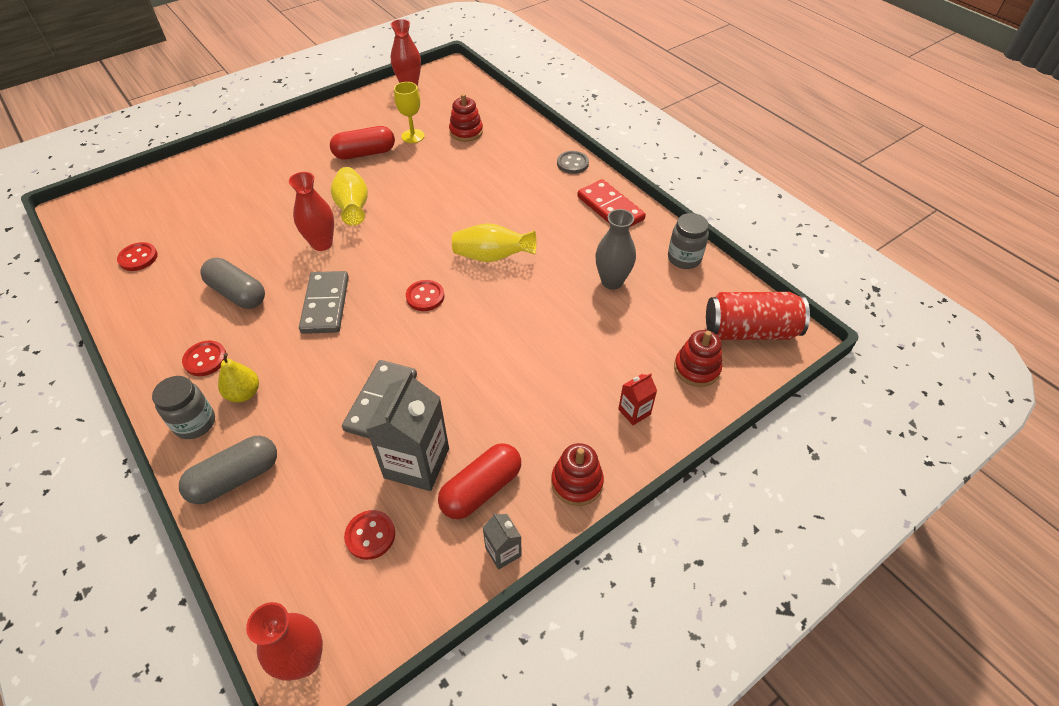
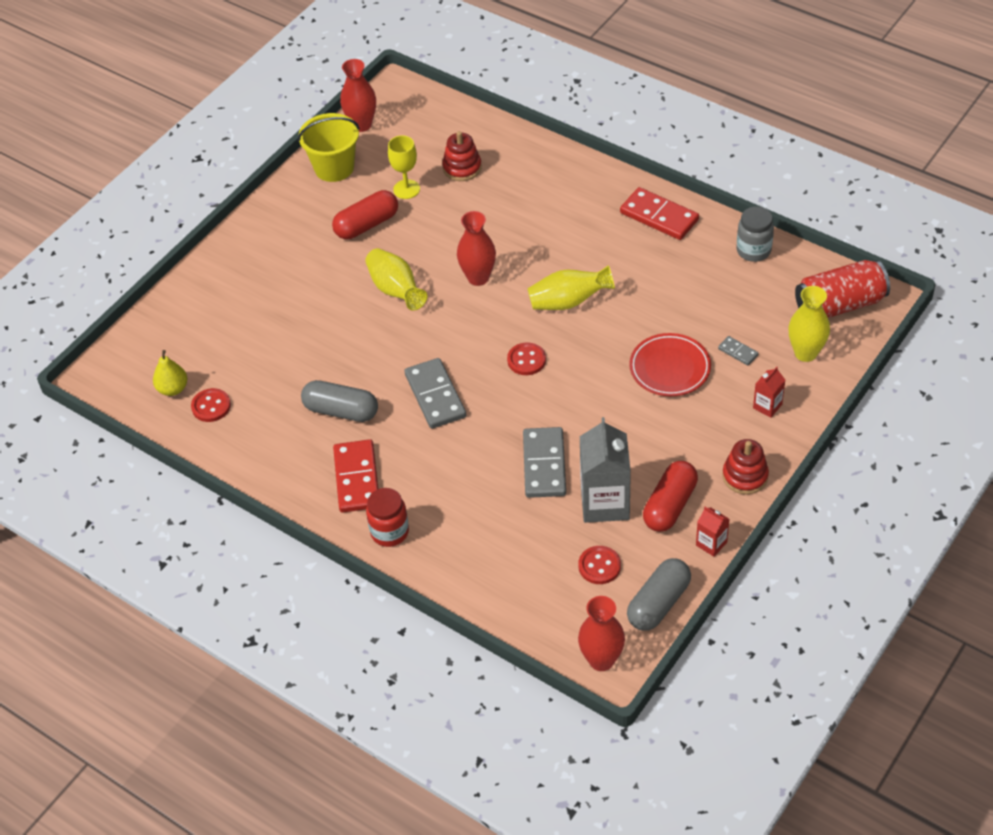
camera: 15 degrees left, 0 degrees up
(195, 423) = (389, 532): grey jar -> red jar
(205, 359) = (357, 478): red button -> red domino
(235, 478) = (458, 562): grey capsule -> grey capsule (658, 603)
(244, 393) = (415, 495): yellow pear -> yellow pear (173, 389)
(322, 244) = (390, 337): red vase -> red vase (478, 277)
(368, 108) = (334, 168): none -> yellow bucket
(503, 551) = (711, 543): grey carton -> red carton
(553, 343) = (670, 368): none -> red plate
(572, 163) = (596, 175): grey button -> none
(612, 281) = (695, 293): grey vase -> none
(628, 347) = (738, 352): none -> grey domino
(696, 368) = (805, 353): red stacking toy -> yellow vase

